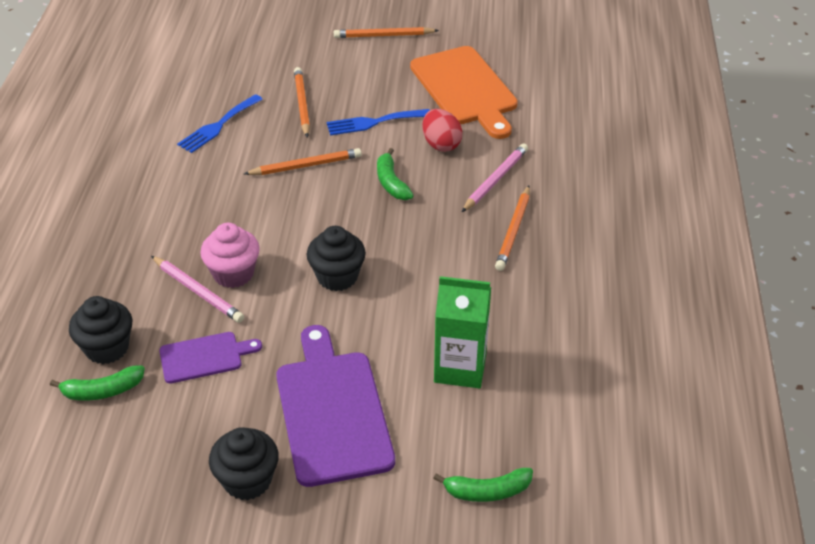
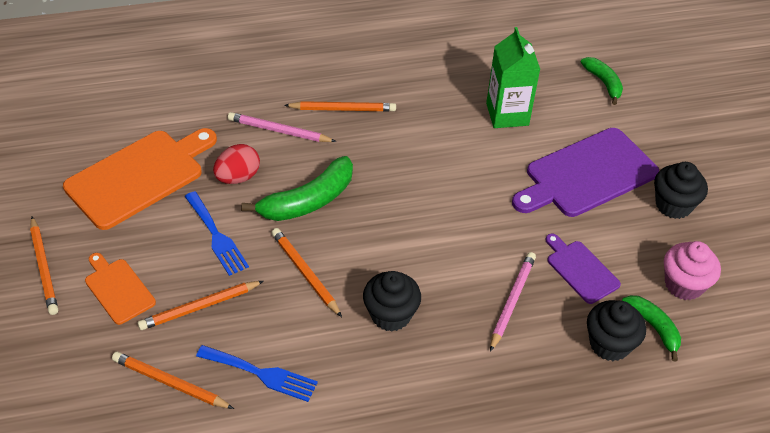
camera: 110 degrees left, 5 degrees up
(233, 274) = (478, 282): pink cupcake -> pink cupcake (684, 284)
(239, 82) = (170, 383): none -> orange pencil
(337, 277) = (448, 208): black cupcake -> black cupcake (390, 315)
(343, 67) = (118, 289): none -> orange cutting board
(391, 183) = (308, 201): green banana -> green banana, size x1.63

